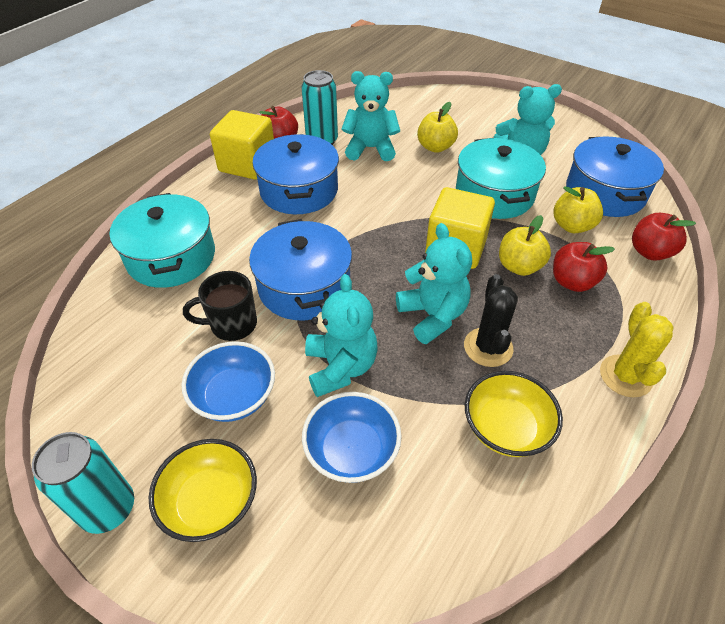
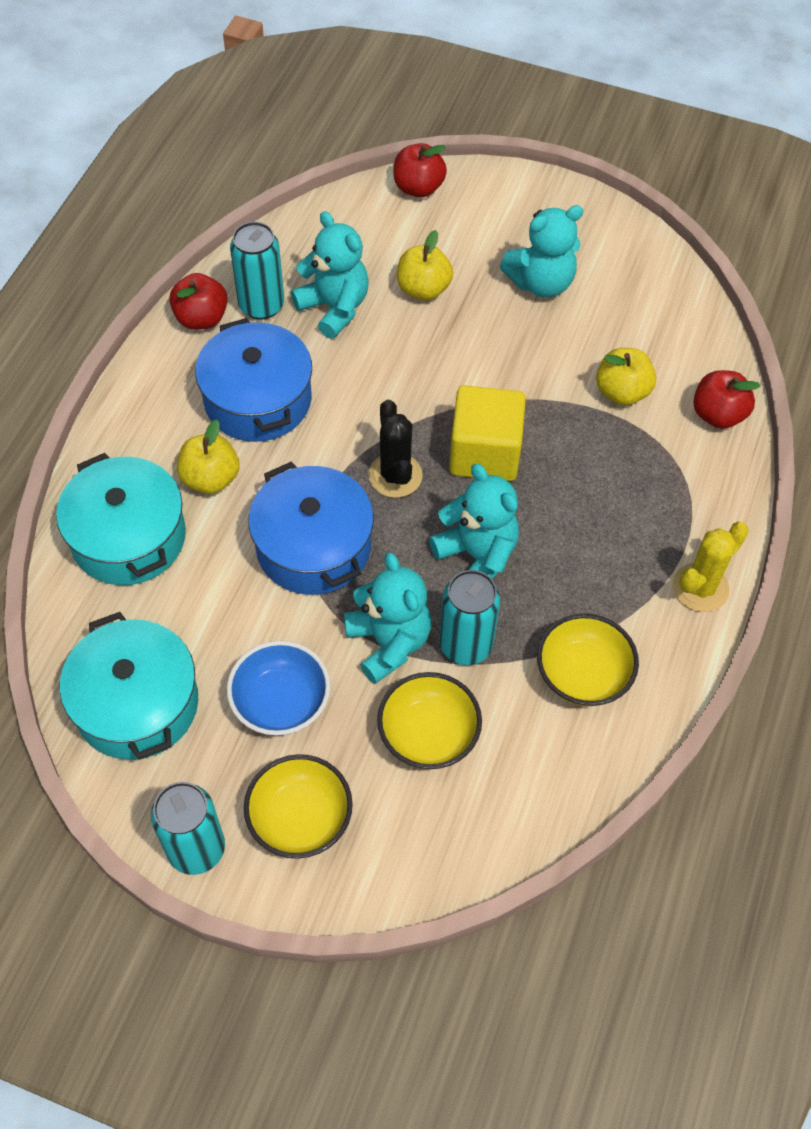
camera: 15 degrees left, 10 degrees up
(232, 324) = (244, 615): black mug -> none
(247, 164) = (170, 367): yellow cube -> none
(352, 451) = (428, 734): blue bowl -> yellow bowl
(370, 149) = (334, 308): turquoise teddy bear -> turquoise teddy bear turned 60 degrees clockwise
(405, 382) = (465, 645): none -> turquoise can
(488, 347) = (548, 583): black cactus -> black cactus (395, 475)
(494, 194) = (517, 359): turquoise pot -> turquoise pot (137, 704)
(519, 266) = (566, 466): yellow apple -> yellow apple (210, 478)
(572, 282) = (631, 476): red apple -> red apple (418, 188)
(605, 193) = (657, 330): blue pot -> none
(625, 376) = (700, 588): yellow cactus -> yellow cactus turned 60 degrees clockwise

